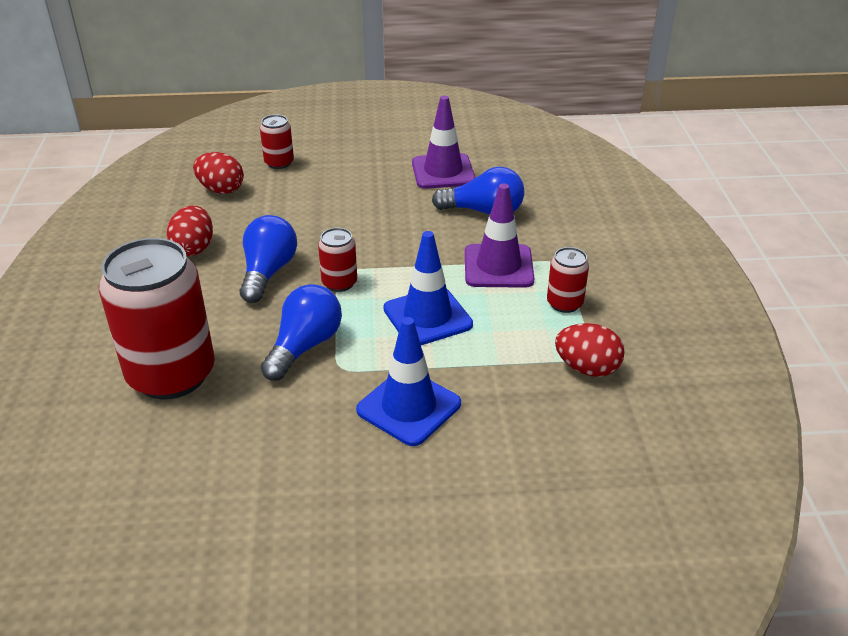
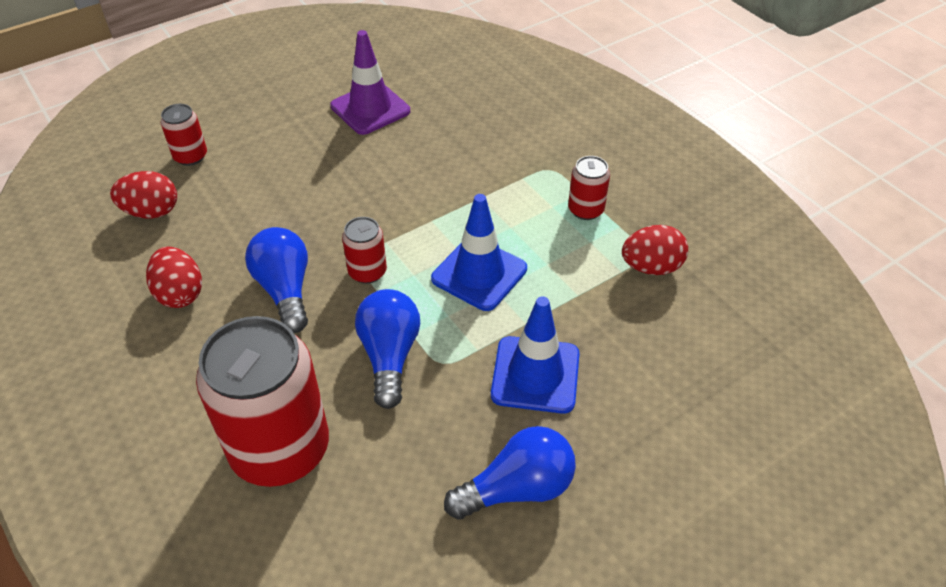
camera: 30 degrees left, 10 degrees up
(484, 211) = (443, 139): blue light bulb -> blue light bulb (517, 488)
(498, 266) = (501, 194): purple traffic cone -> none

